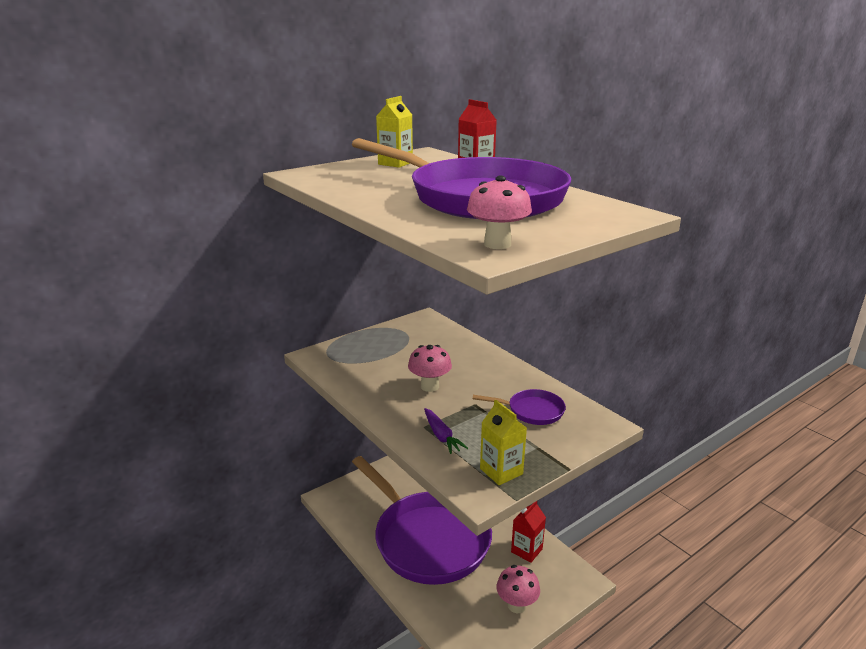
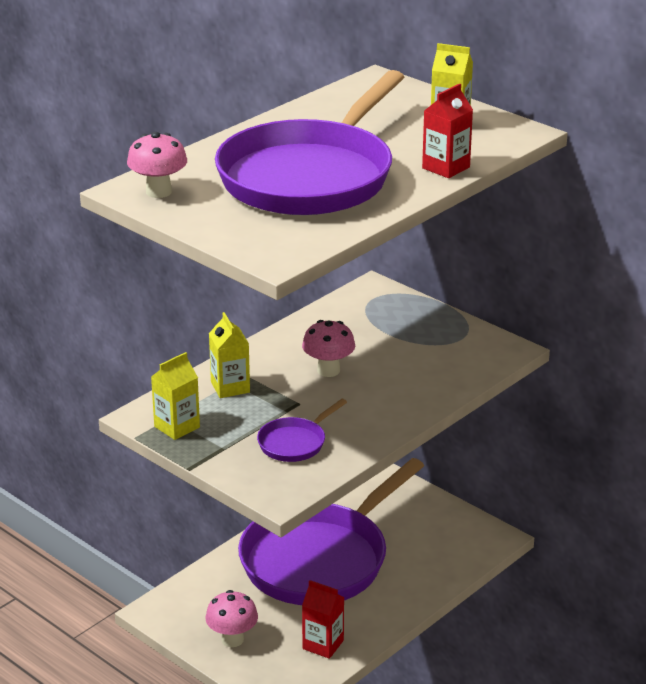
camera: 80 degrees right, 5 degrees up
(441, 436) = (230, 387): purple carrot -> yellow carton
(531, 411) = (295, 442): purple pan -> purple pan turned 45 degrees clockwise

